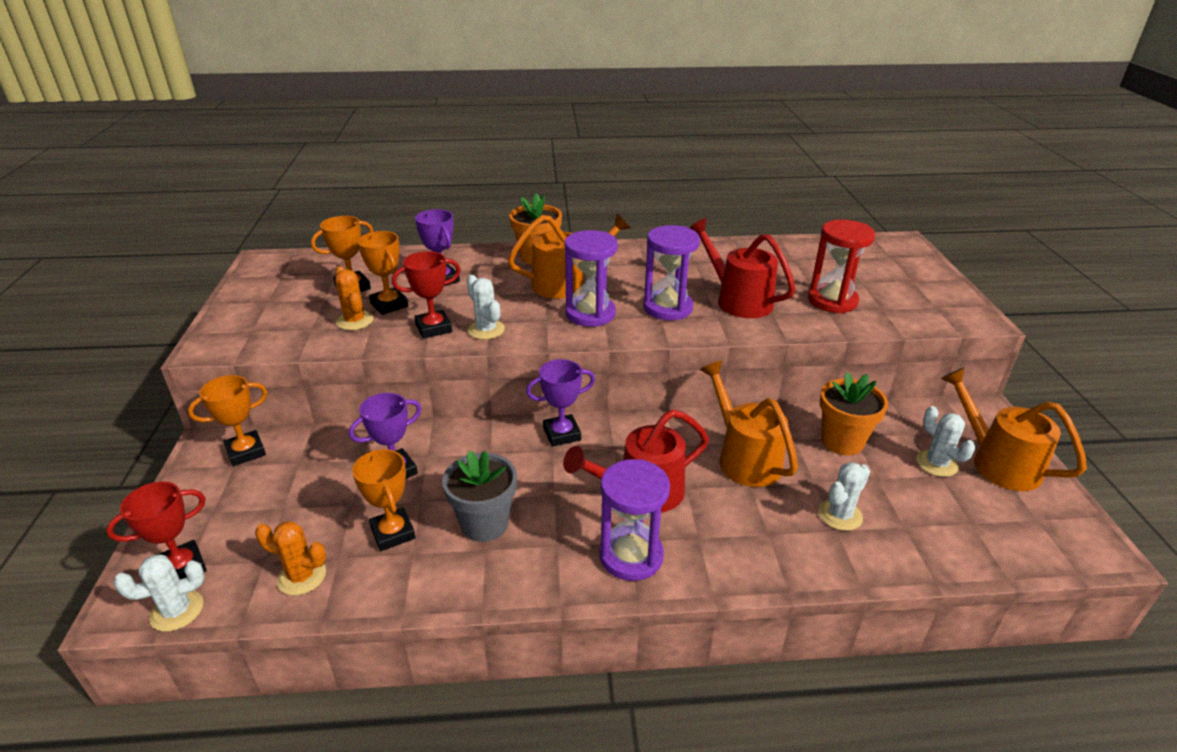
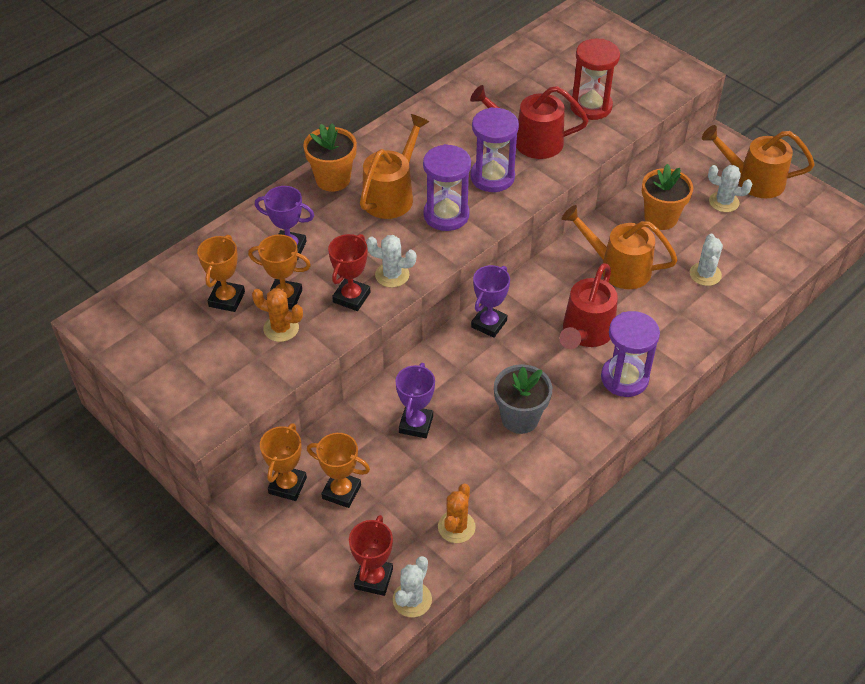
camera: 40 degrees left, 15 degrees up
(301, 576) = (456, 527): orange cactus -> orange cactus turned 45 degrees counterclockwise
(393, 533) = (473, 463): orange trophy -> orange trophy (341, 491)

